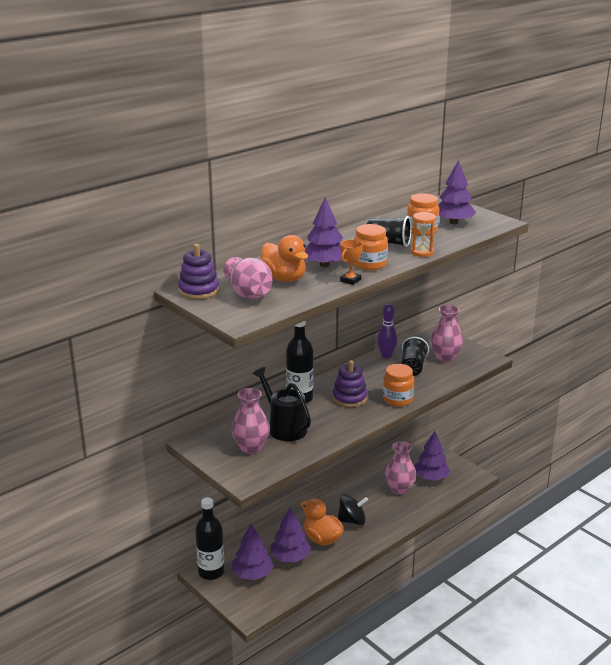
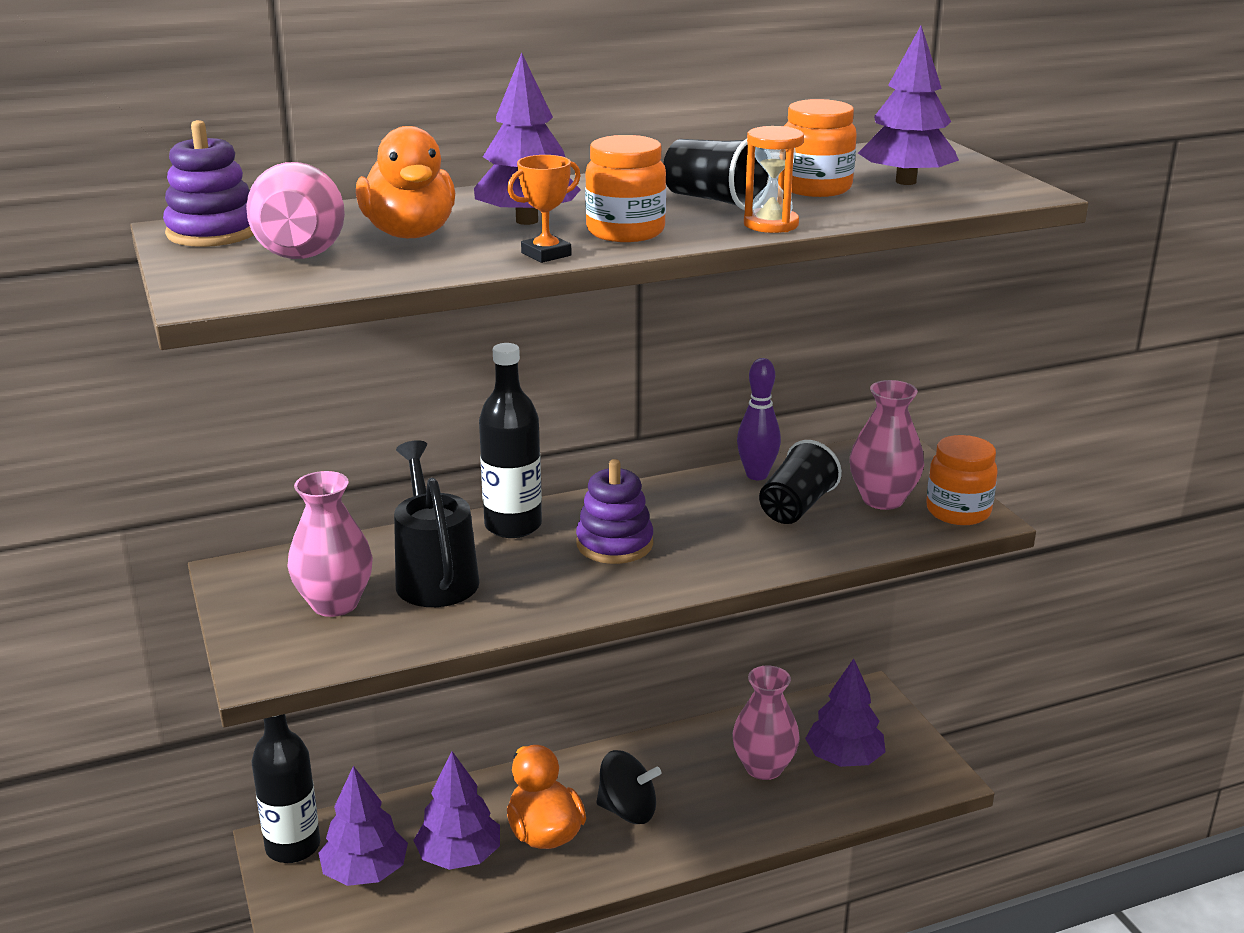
camera: 20 degrees right, 0 degrees up
(397, 399) = (714, 566): orange jar -> orange jar (958, 511)

